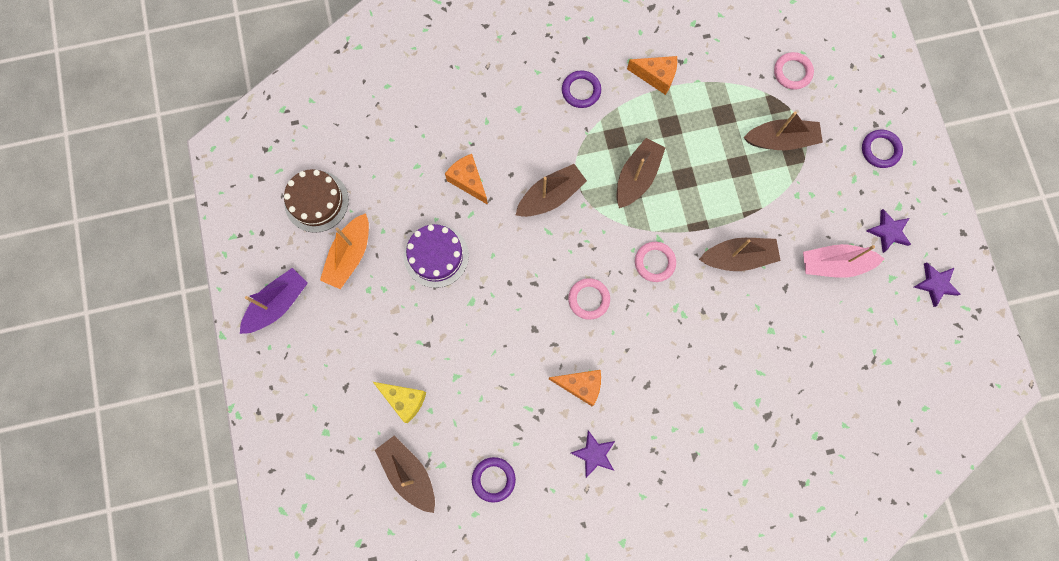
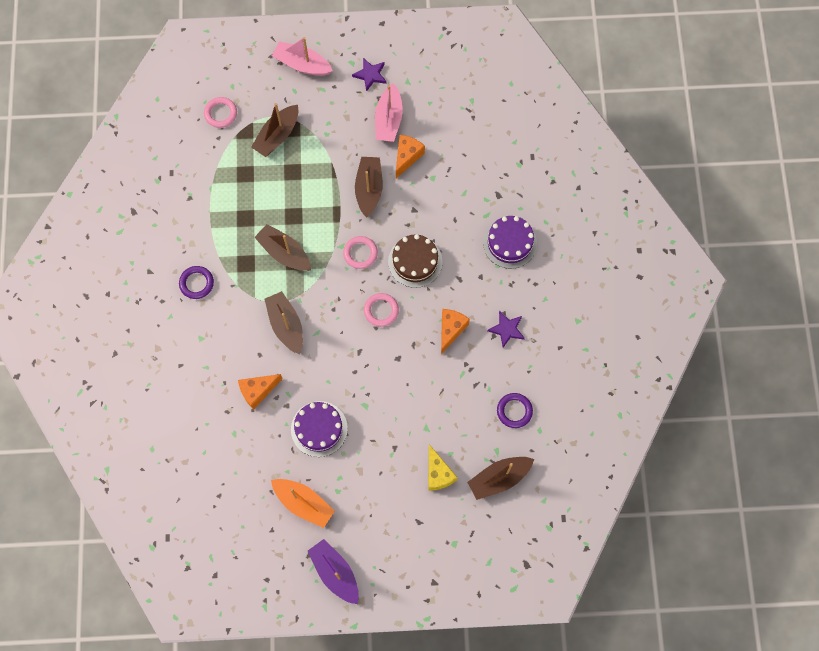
camera: 80 degrees left, 5 degrees down
(316, 201) = (247, 526): brown cake -> brown cake (415, 261)
(404, 400) = (438, 473): yellow cheese -> yellow cheese turned 120 degrees clockwise
(656, 77) = (198, 220): orange cheese -> orange cheese (407, 157)
(707, 440) = (509, 243): none -> purple cake
(781, 140) = (277, 135): brown boat -> brown boat turned 150 degrees counterclockwise
(880, 150) = (302, 64): purple ring -> pink boat
(935, 284) = (418, 52): purple star -> none

